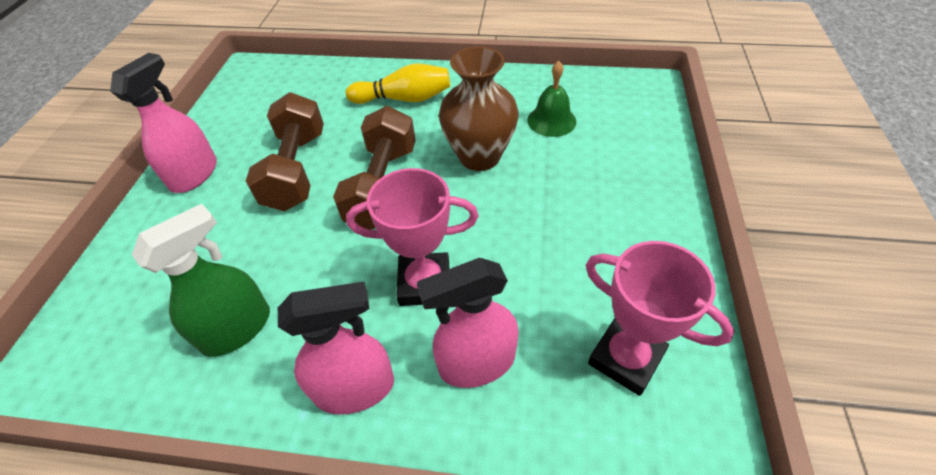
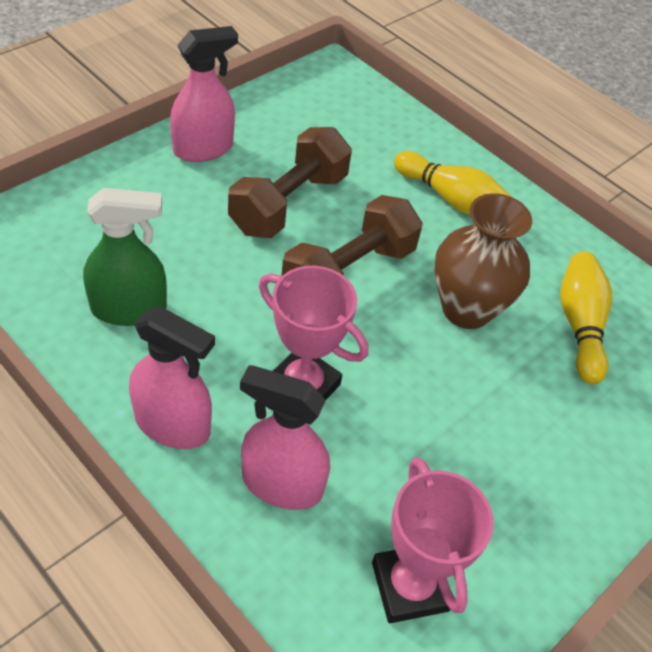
camera: 30 degrees right, 0 degrees up
(551, 120) = (579, 325): green bell -> yellow bowling pin

